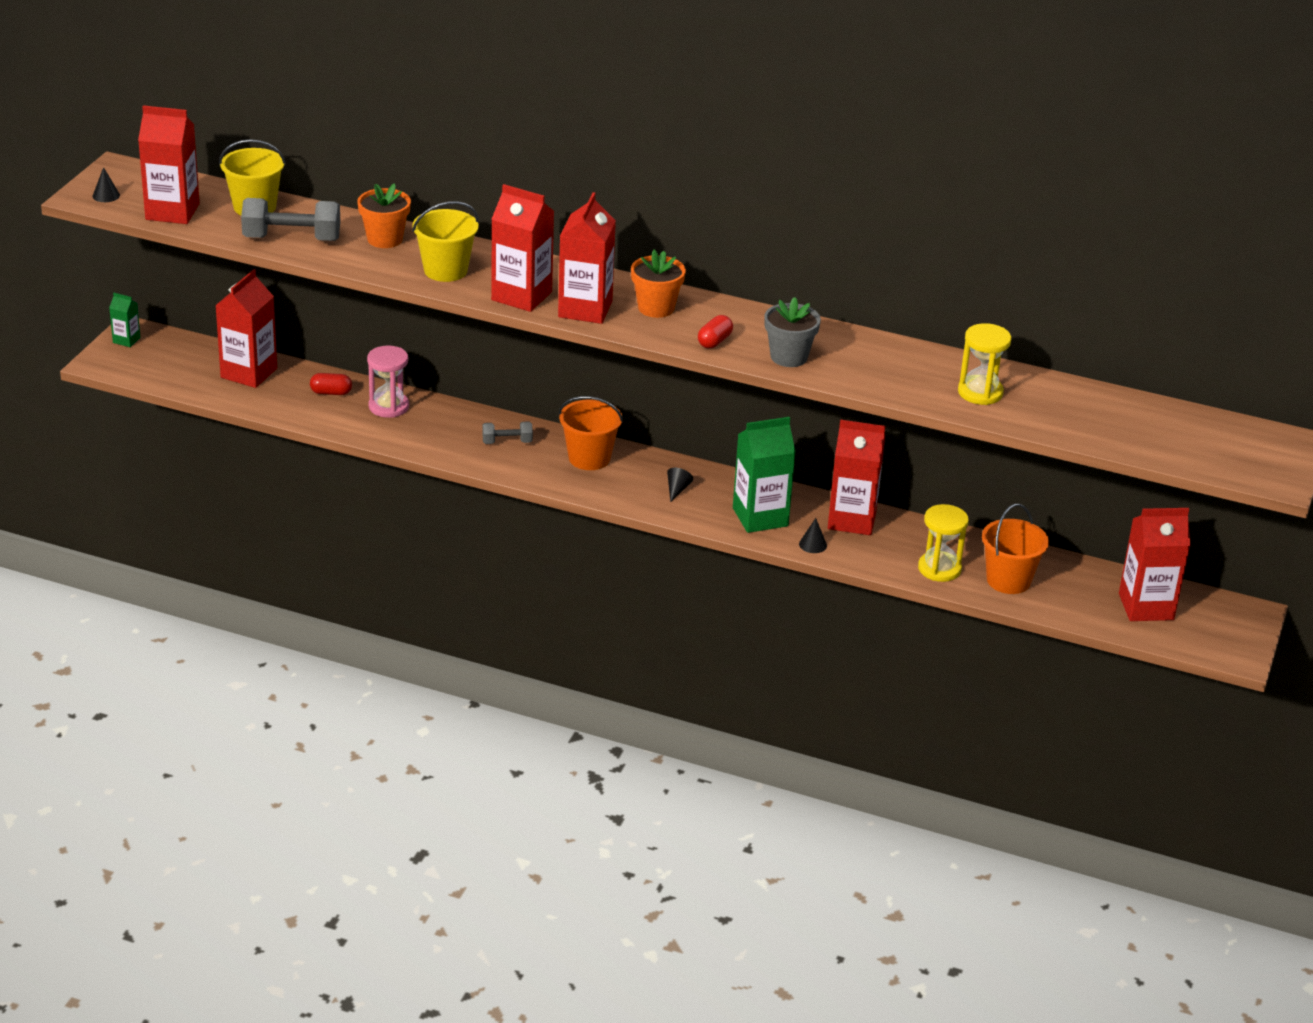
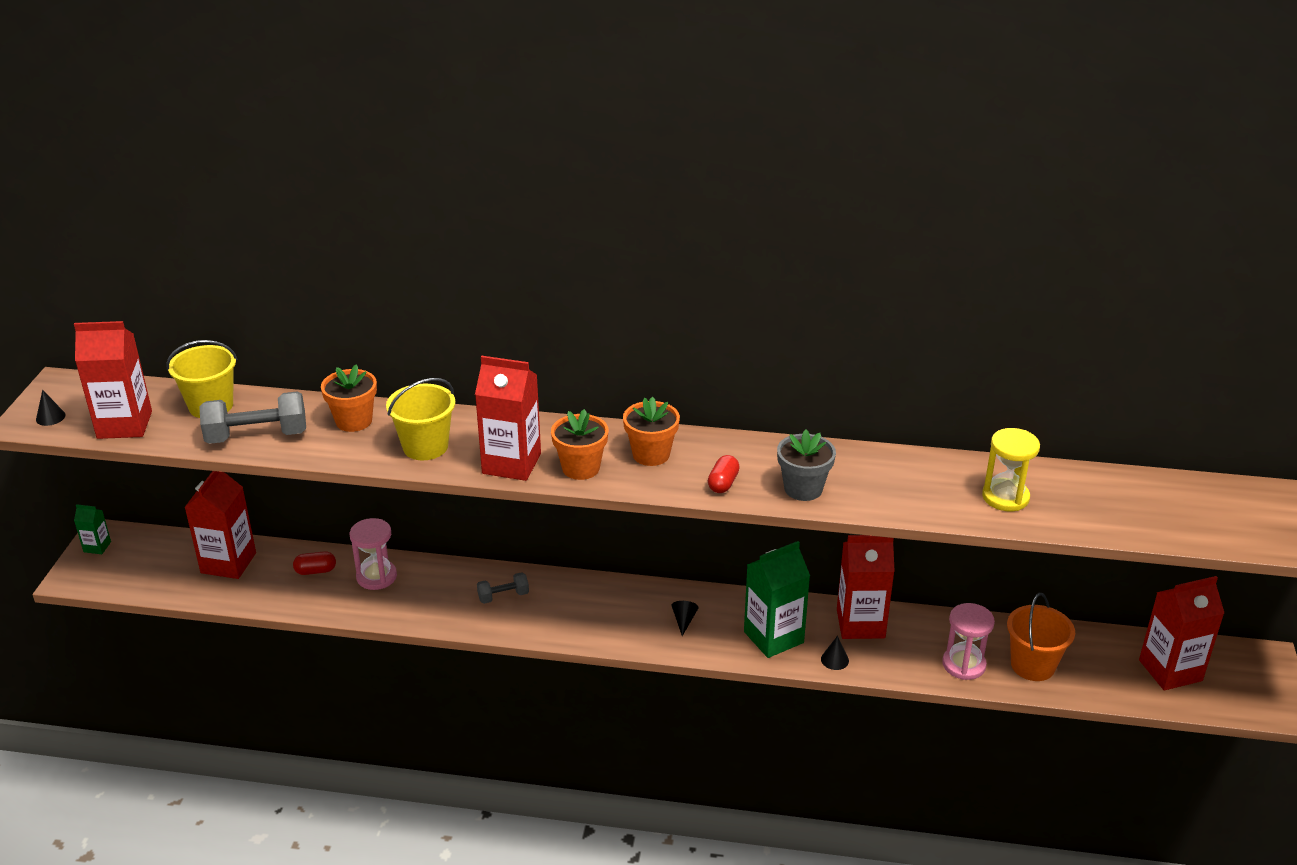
camera: 10 degrees left, 0 degrees up
(585, 309) = (581, 468): red carton -> orange flower pot
(589, 458) = (588, 600): orange bucket -> none
(939, 569) = (963, 664): yellow hourglass -> pink hourglass

